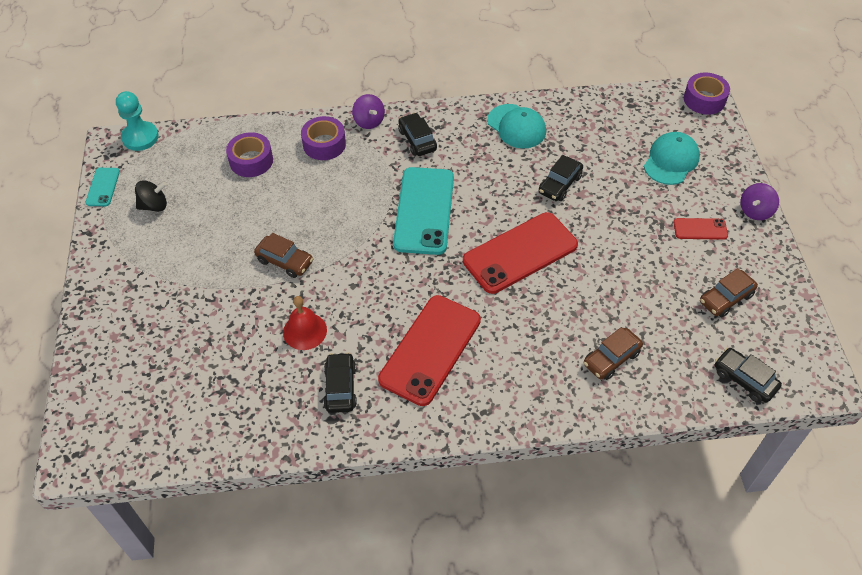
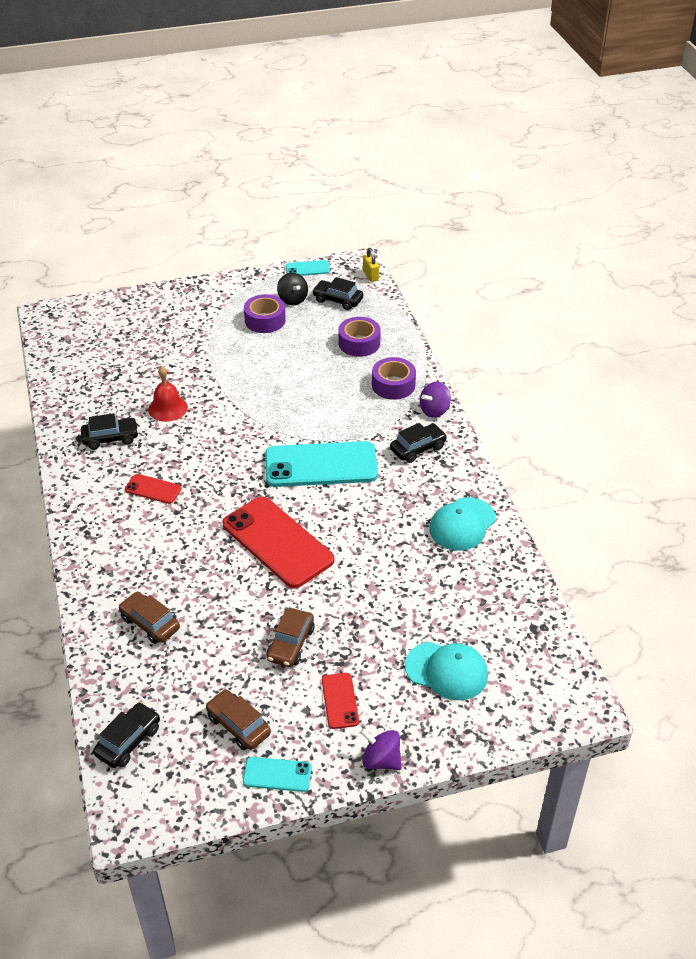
camera: 80 degrees right, 10 degrees down
(140, 137) = (370, 275): turquoise pawn -> yellow padlock
(285, 261) = (243, 384): brown car -> brown car (291, 644)
(430, 350) = (153, 489): red phone -> red phone, size x0.47
(560, 184) = (381, 568): black car -> black car (338, 300)
(704, 99) = (571, 706): purple tape -> purple tape (265, 320)
(772, 276) = (277, 774): none -> turquoise phone

